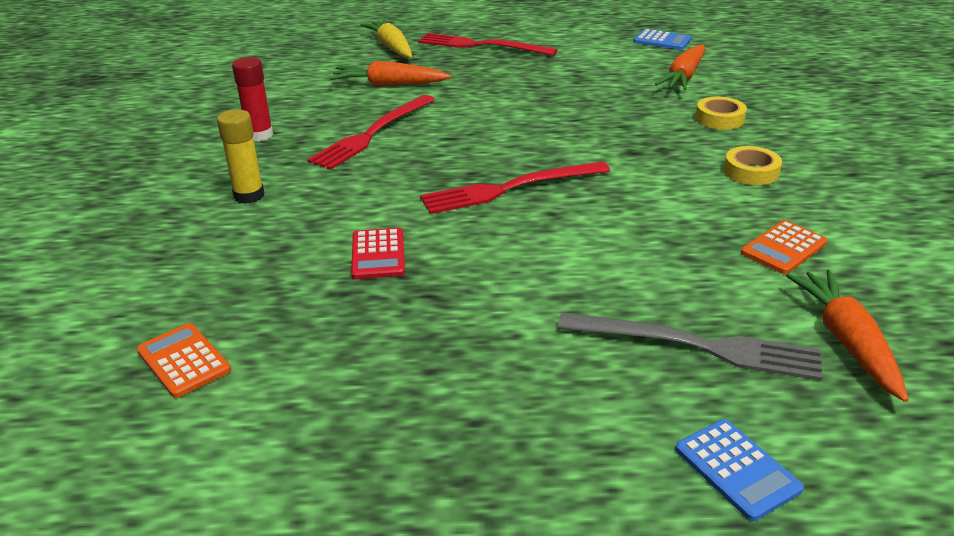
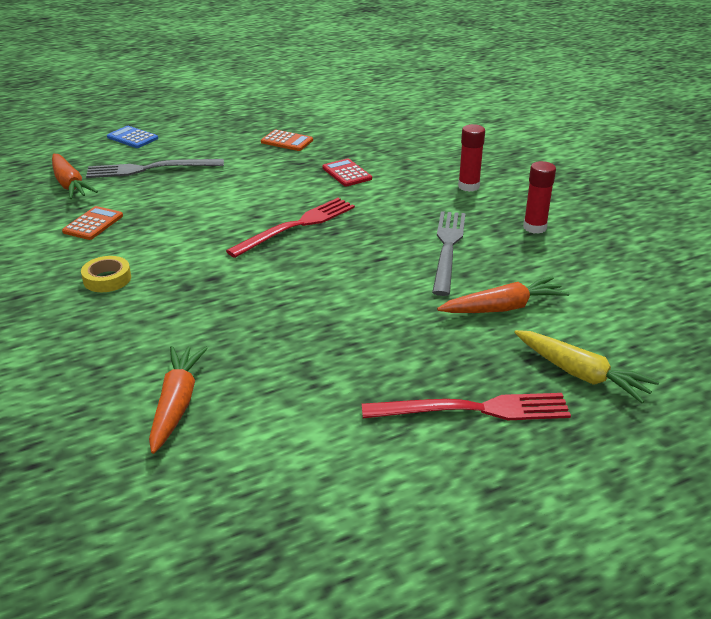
camera: 155 degrees right, 0 degrees up
(184, 361) = (387, 123): orange calculator -> orange calculator (287, 141)
(249, 196) = (468, 186): yellow glue stick -> red glue stick
(372, 134) = (447, 248): red fork -> grey fork
(662, 41) = (220, 496): blue calculator -> none
(719, 119) = (132, 337): yellow tape -> none

